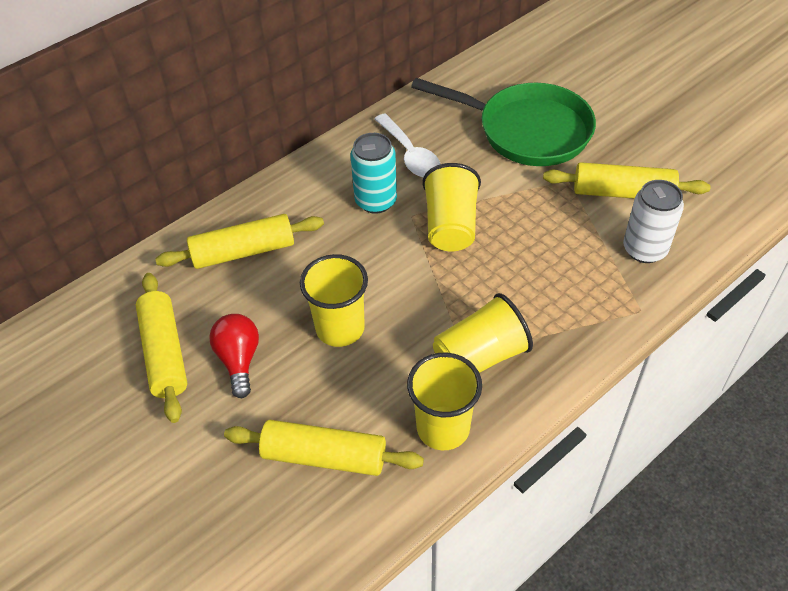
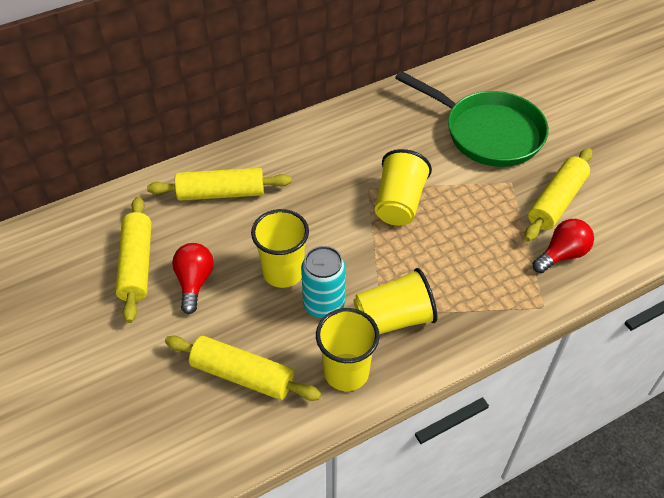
camera: 10 degrees right, 0 degrees up
(376, 201) = (341, 170): turquoise can -> turquoise can (324, 304)
(410, 154) = (381, 136): white spoon -> none
(622, 193) = (556, 202): yellow rolling pin -> yellow rolling pin turned 75 degrees counterclockwise
(644, 249) = (562, 254): white can -> red light bulb

